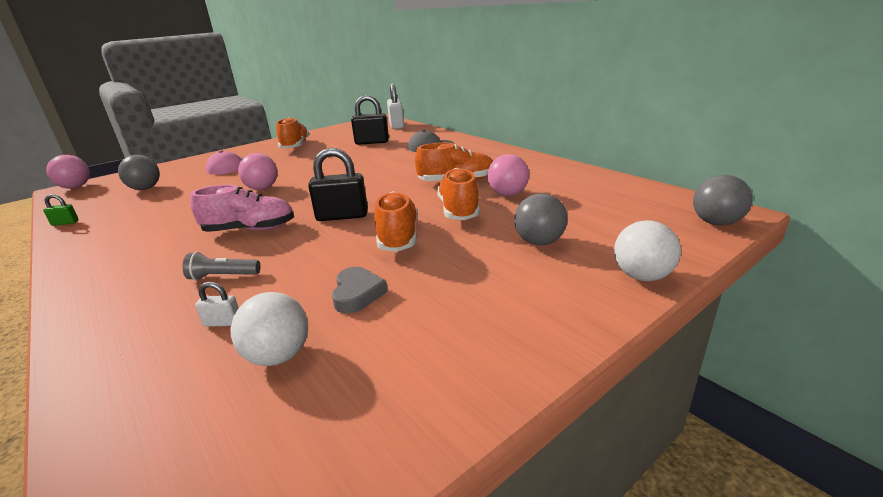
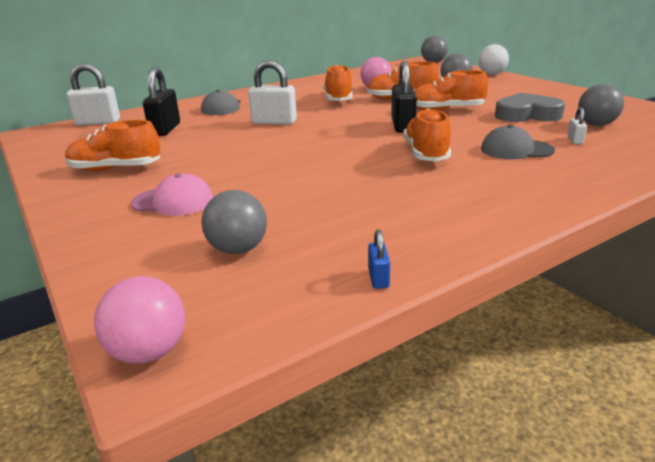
camera: 85 degrees left, 0 degrees up
(65, 223) = (378, 278): green padlock -> blue padlock
(223, 276) = (516, 150): grey flashlight -> grey cap
(250, 230) = (426, 154): pink shoe -> orange shoe
(262, 188) = (304, 164): pink ball -> none
(278, 356) = (596, 124): white ball -> grey ball
(357, 294) = (526, 115): grey heart -> grey heart, size x1.61
(378, 167) = (274, 122): none -> white padlock

